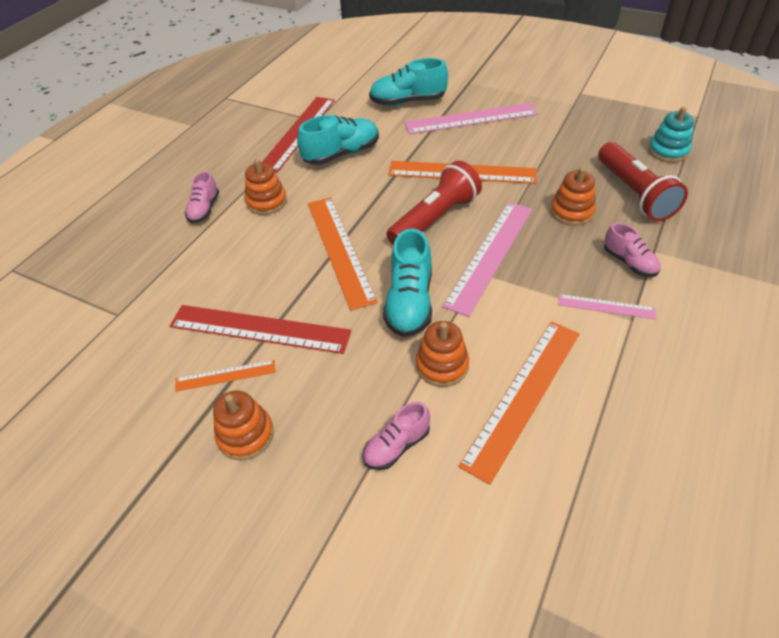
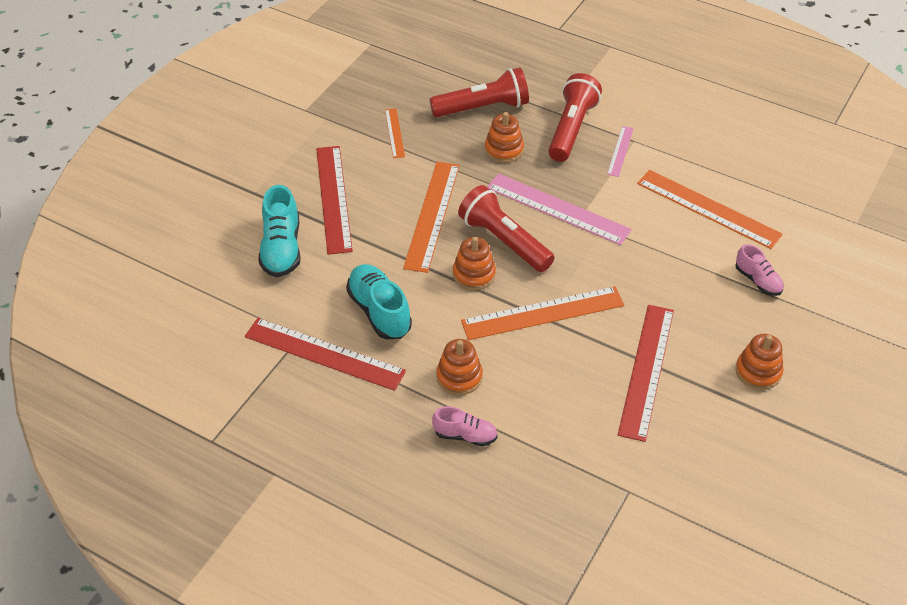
camera: 90 degrees left, 0 degrees up
(225, 376) = (700, 391): orange ruler -> orange ruler (394, 133)
(409, 302) = (614, 265): turquoise shoe -> none
(442, 365) = (682, 250): orange stacking toy -> orange stacking toy (474, 274)
(471, 118) = (333, 198): pink ruler -> red ruler
(629, 262) = (571, 129): pink shoe -> red flashlight
(668, 151) = (423, 74): turquoise stacking toy -> none

